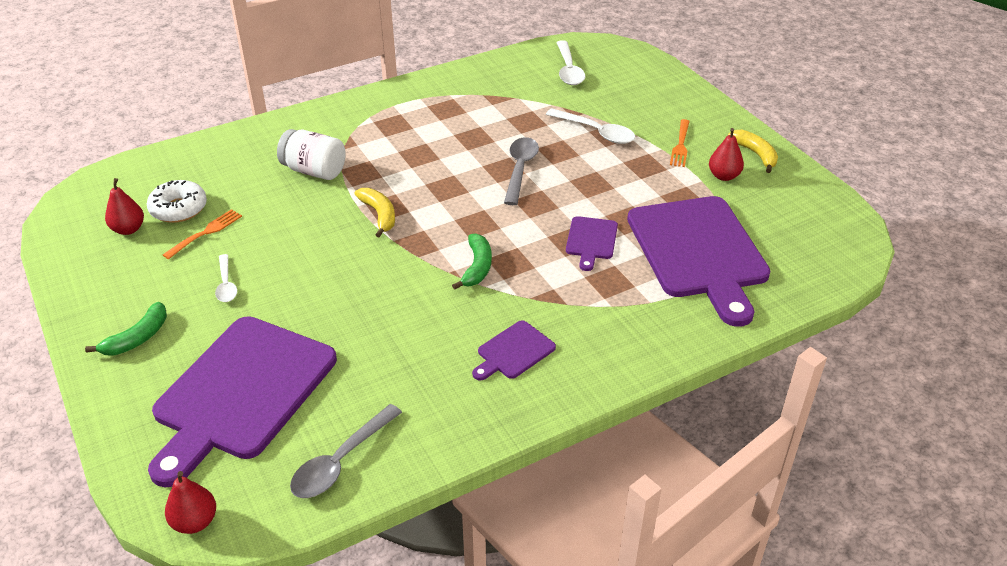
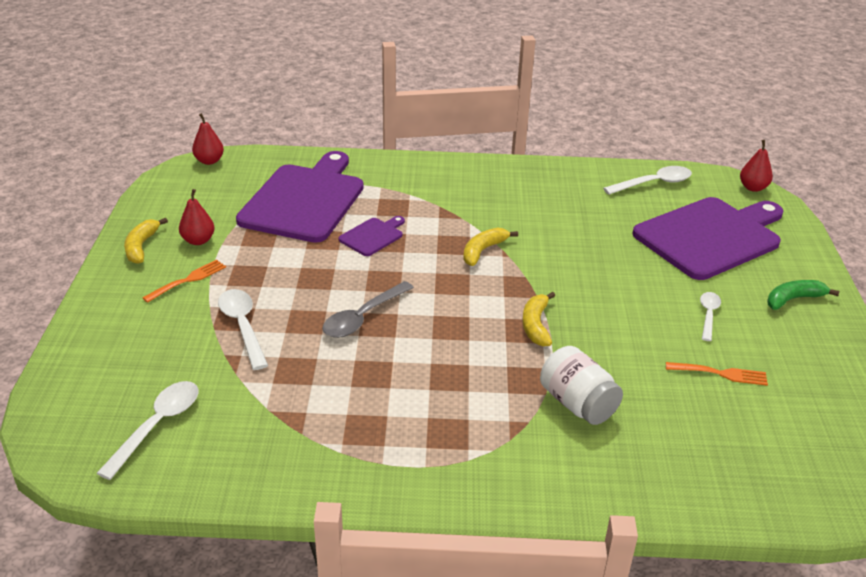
camera: 150 degrees left, 5 degrees down
(128, 229) = (808, 411): red pear -> red pear (209, 161)
(179, 209) = (748, 415): white donut -> none
(206, 233) = (720, 374): orange fork -> orange fork turned 150 degrees counterclockwise
(341, 461) = (653, 183): grey spoon -> white spoon
(477, 267) = (483, 251): green banana -> yellow banana
(513, 351) = (503, 194): purple cutting board -> none

